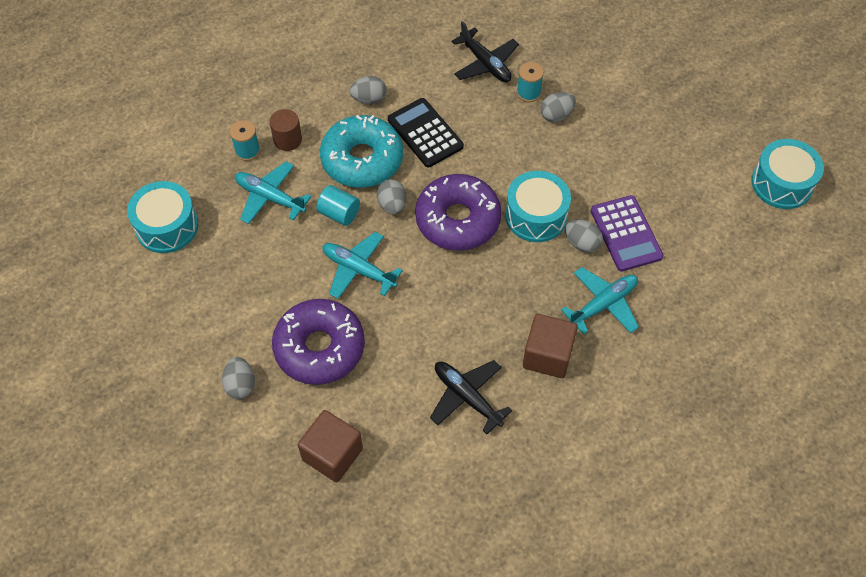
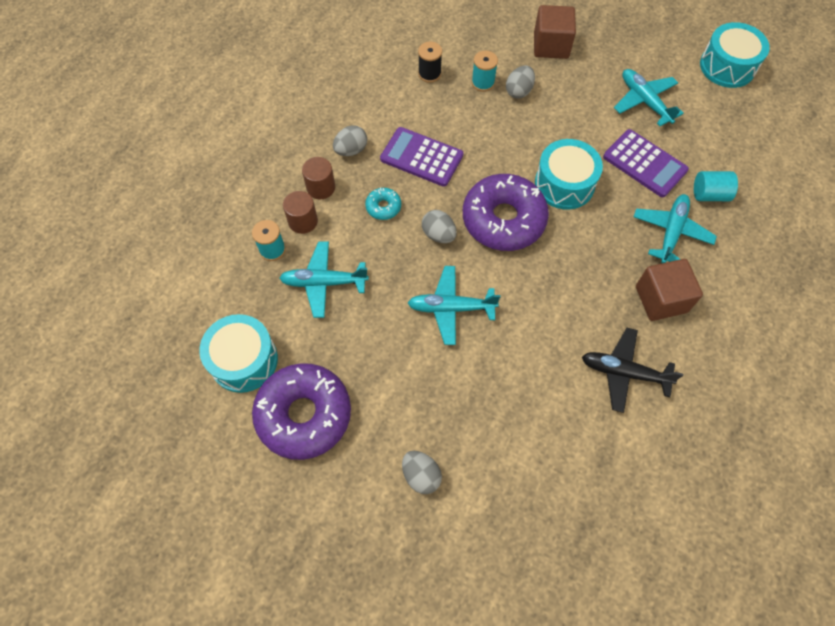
camera: 30 degrees left, 5 degrees up
(319, 348) = (468, 399): purple donut -> purple donut (304, 414)
(321, 119) = (321, 187): none -> brown cylinder
(332, 454) = (550, 493): brown cube -> brown cube (551, 46)
(339, 213) = (397, 265): turquoise cylinder -> turquoise cylinder (709, 194)
(362, 160) = (383, 207): turquoise donut -> turquoise donut, size x0.43
(425, 133) = (421, 157): black calculator -> purple calculator
(485, 63) = (429, 74): black plane -> black spool
(582, 243) = (617, 189): grey egg -> none
(670, 178) = (644, 101): none -> turquoise plane

